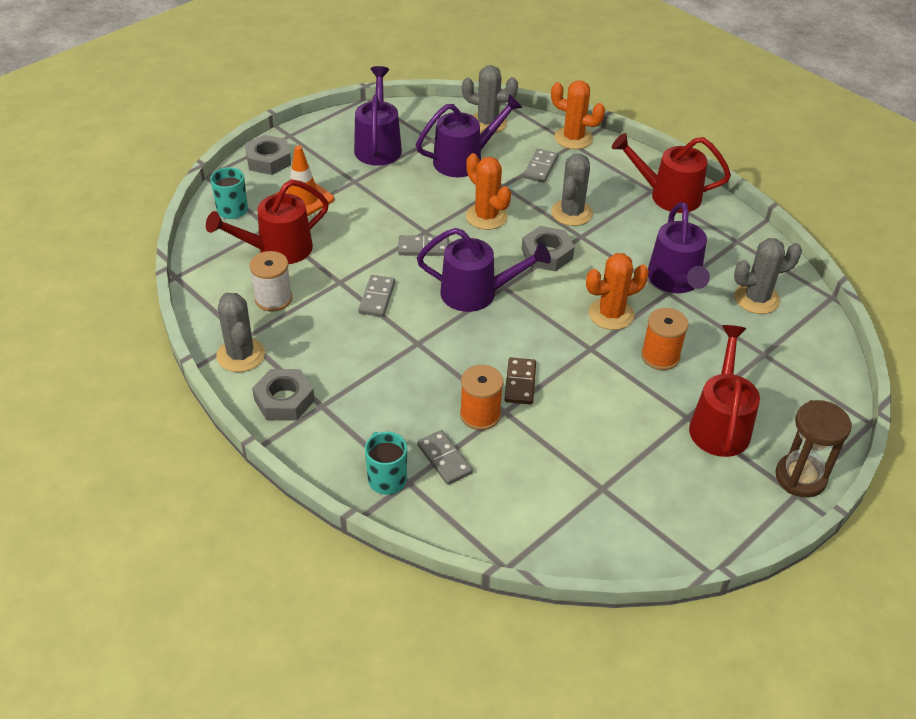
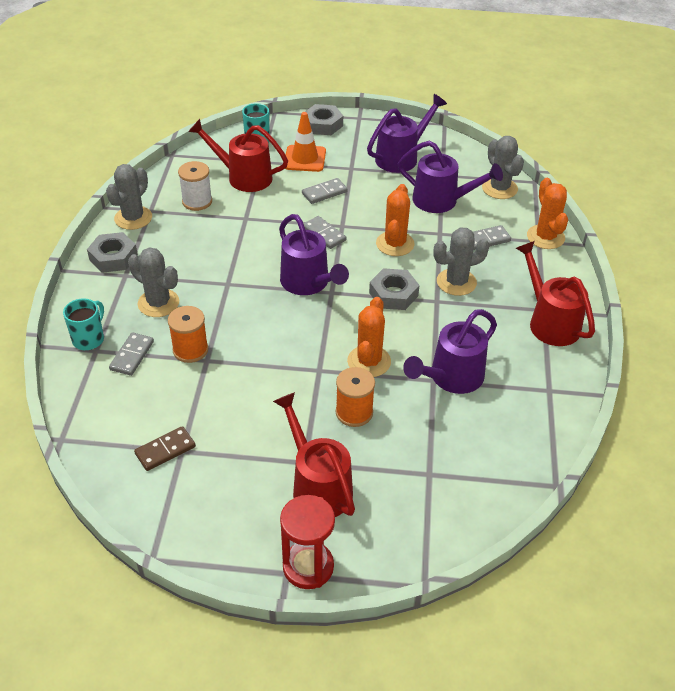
camera: 50 degrees right, 0 degrees up
(377, 298) = (249, 242): grey domino -> grey domino (324, 193)
(520, 383) = (242, 353): brown domino -> brown domino (165, 450)
(611, 314) = (369, 361): orange cactus -> orange cactus turned 75 degrees clockwise
(720, 423) = (317, 485): red watering can -> red watering can turned 90 degrees counterclockwise
(756, 299) = (491, 437): grey cactus -> grey cactus (158, 303)
(800, 477) = (308, 567): brown hourglass -> red hourglass

